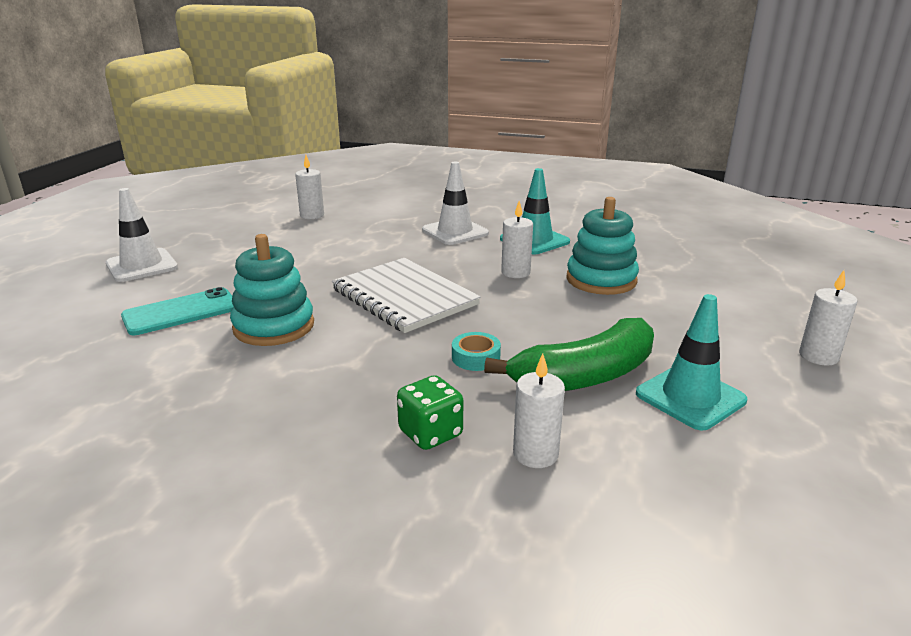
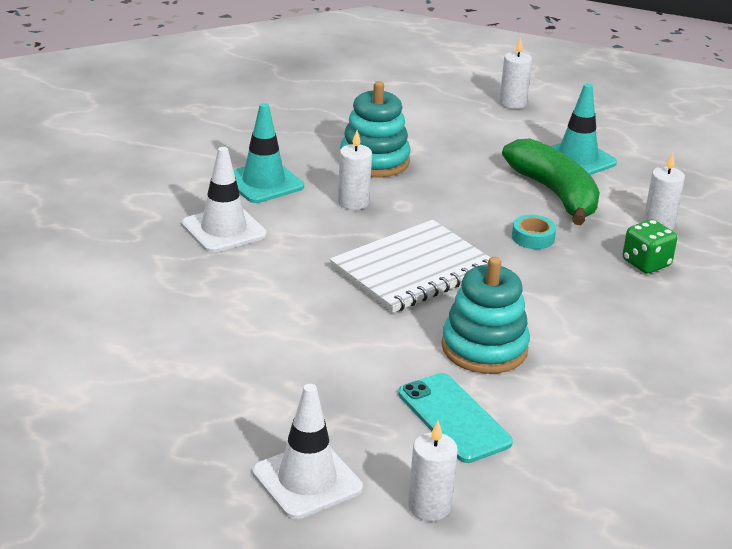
camera: 90 degrees left, 5 degrees up
(312, 215) = (125, 342): white candle -> white candle (429, 507)

